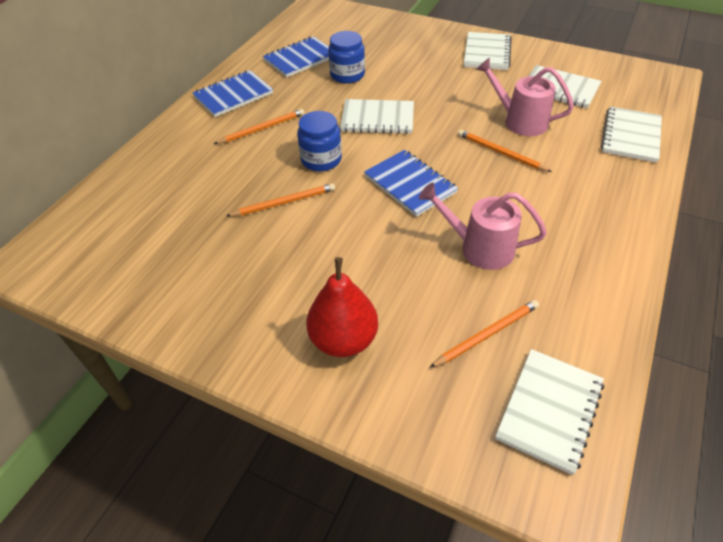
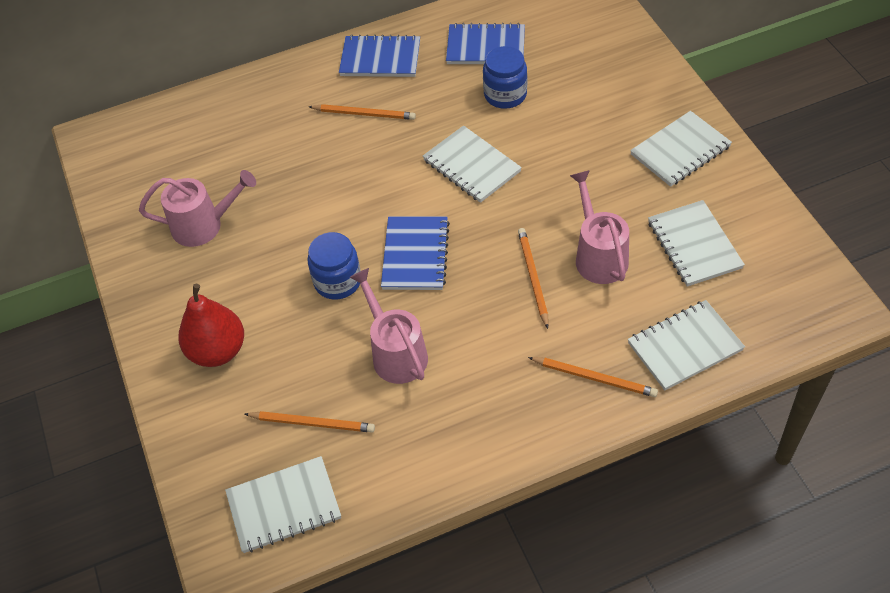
camera: 45 degrees right, 5 degrees up
(217, 261) = (204, 225): none -> pink watering can
(284, 202) = (302, 204): orange pencil -> orange pencil (594, 378)
(321, 160) = (374, 180): blue jar -> blue jar (337, 281)

